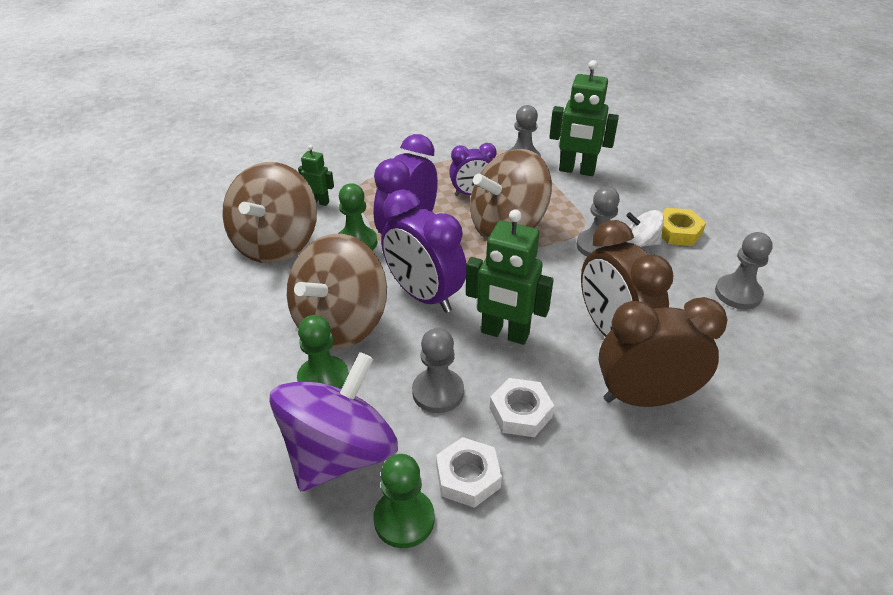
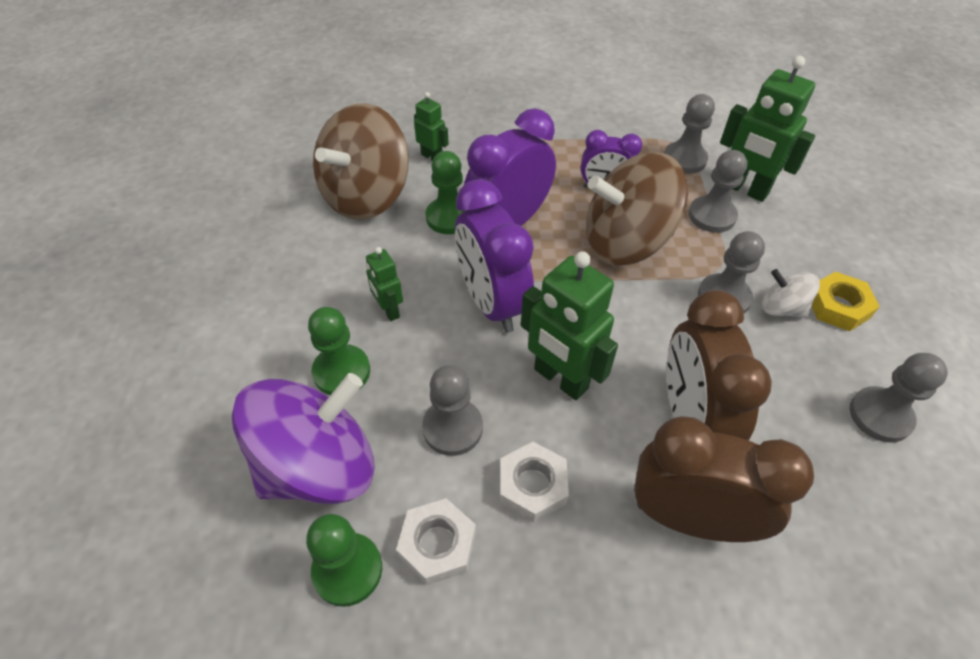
camera: 20 degrees right, 10 degrees up
(340, 323) = (389, 310): brown spinning top -> green robot
(561, 194) = (712, 216): none -> grey pawn

